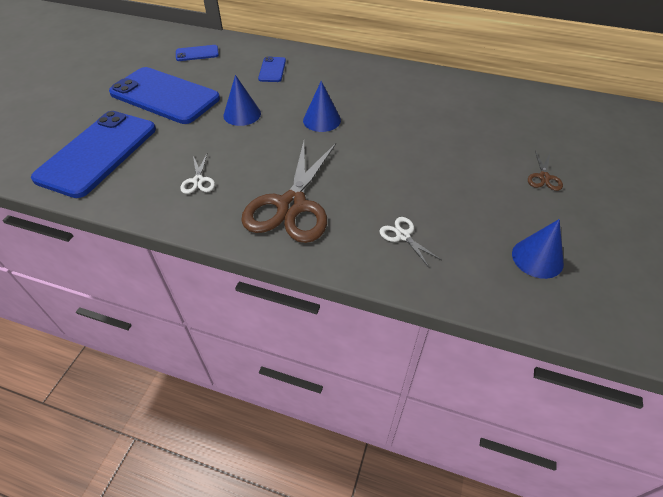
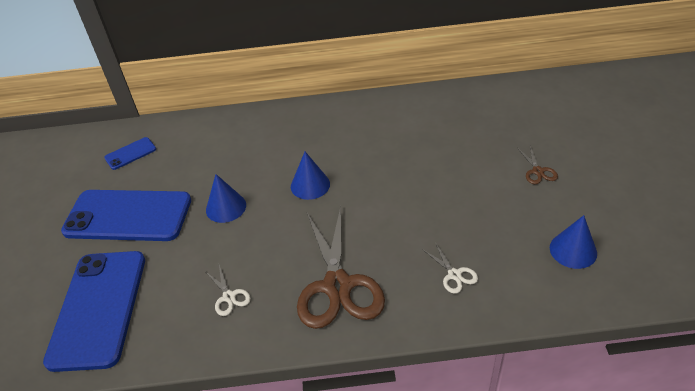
camera: 20 degrees left, 5 degrees down
(272, 70) = (225, 146): blue phone -> none
(403, 235) = (454, 275): white scissors -> white scissors turned 150 degrees counterclockwise

